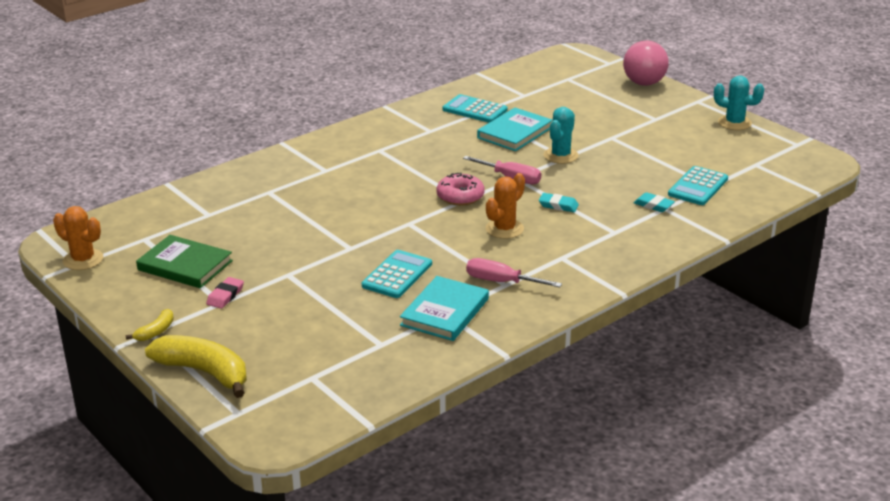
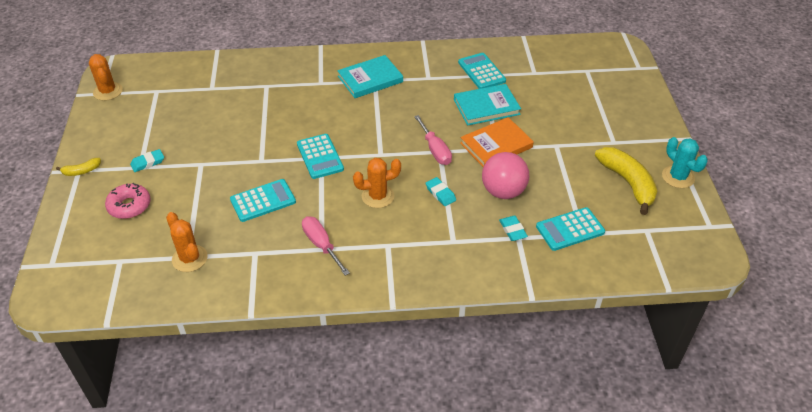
camera: 35 degrees right, 15 degrees up
(185, 265) = (153, 125): green book -> none
(204, 372) = (70, 220): yellow banana -> yellow banana (628, 183)
(225, 296) = (148, 162): pink eraser -> turquoise eraser
(385, 344) = (189, 258): none -> orange cactus
(407, 223) = (320, 157): none -> turquoise calculator
(445, 312) = (255, 251): turquoise book -> turquoise book (370, 79)
(460, 196) = (381, 150): pink donut -> pink donut (129, 206)
(560, 155) = (496, 145): turquoise cactus -> orange book
(644, 83) = (645, 101): pink ball -> pink ball (503, 191)

